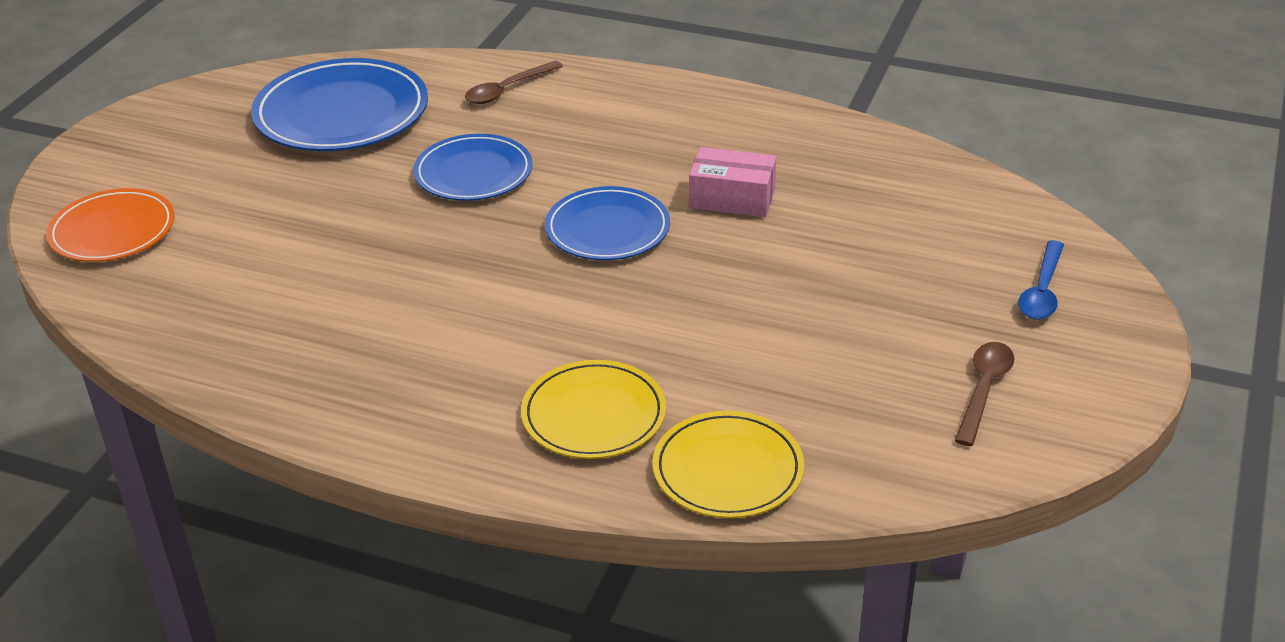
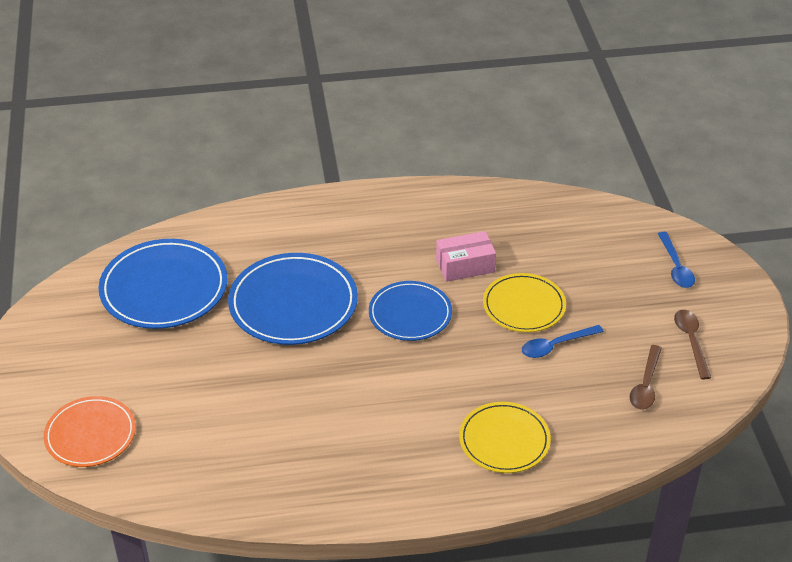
camera: 30 degrees left, 5 degrees up
(473, 173) = (293, 303): blue plate -> blue plate, size x1.56
(507, 90) = (260, 232): brown spoon -> brown spoon (645, 385)
(728, 470) = (601, 444): yellow plate -> yellow plate (524, 306)
(772, 328) = (556, 346): none -> blue spoon

